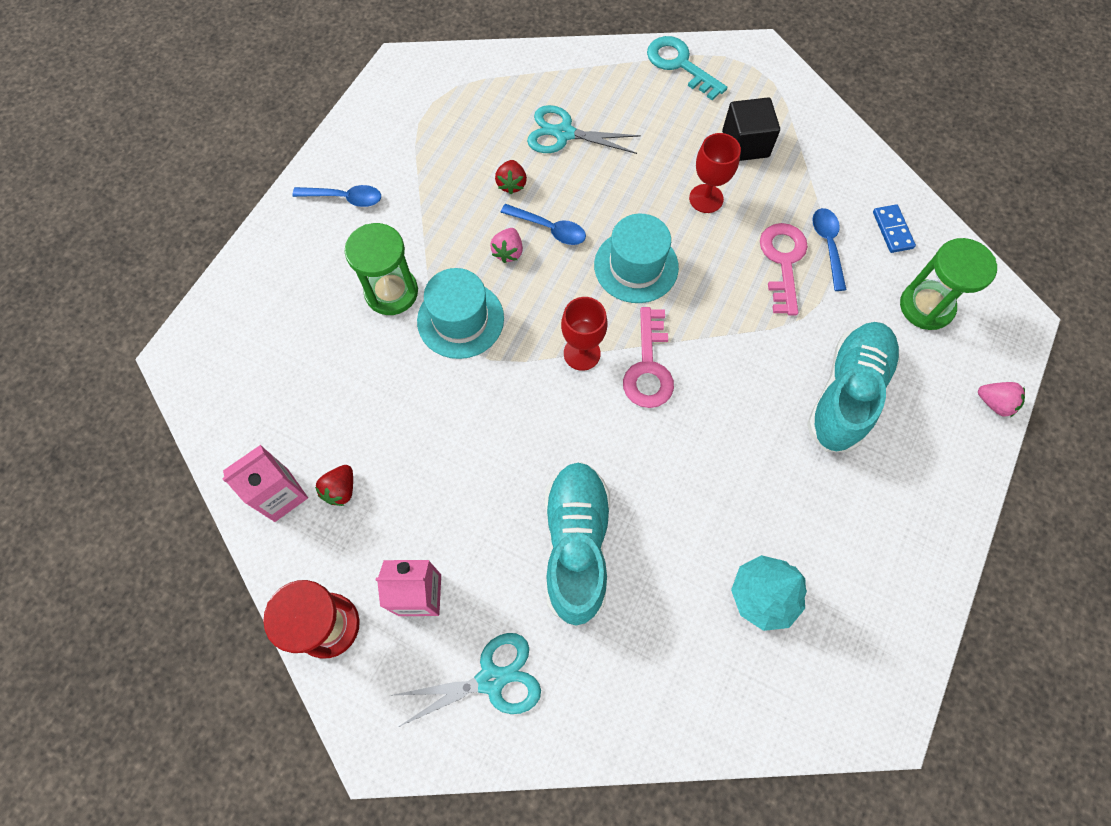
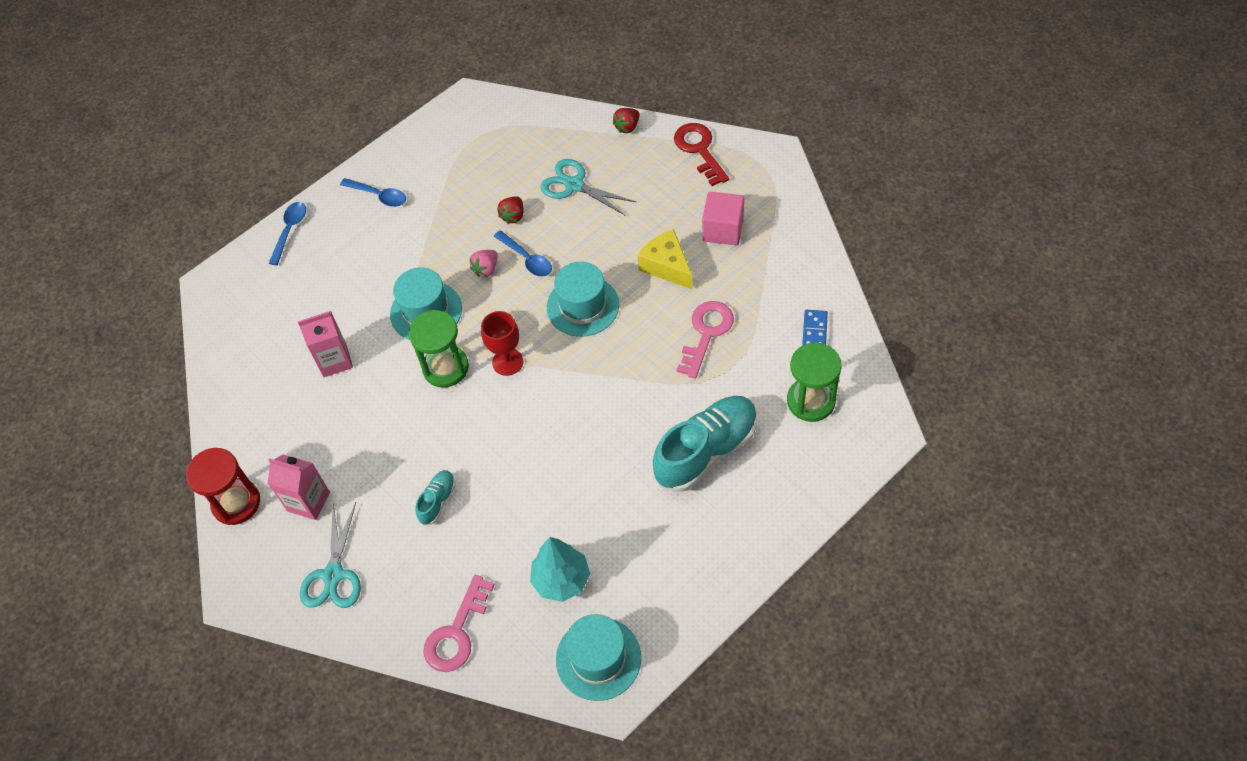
camera: 25 degrees right, 10 degrees down
(281, 495) = (241, 403): pink carton -> pink carton (334, 360)
(341, 490) = (284, 412): red strawberry -> red strawberry (627, 127)
(391, 292) = (383, 277): green hourglass -> green hourglass (445, 368)
(491, 679) = (333, 575): turquoise scissors -> turquoise scissors turned 90 degrees clockwise
(576, 544) = (437, 501): turquoise shoe -> turquoise shoe, size x0.47
(648, 366) = (555, 386): pink key -> pink key (457, 632)
(680, 65) = (699, 150): turquoise key -> red key
(706, 198) = (667, 266): red goblet -> yellow cheese
(745, 144) = (723, 229): black cube -> pink cube
(827, 245) = (751, 330): blue spoon -> blue spoon (290, 230)
(848, 678) = (598, 658): none -> turquoise hat
(994, 403) = (828, 493): pink strawberry -> none

